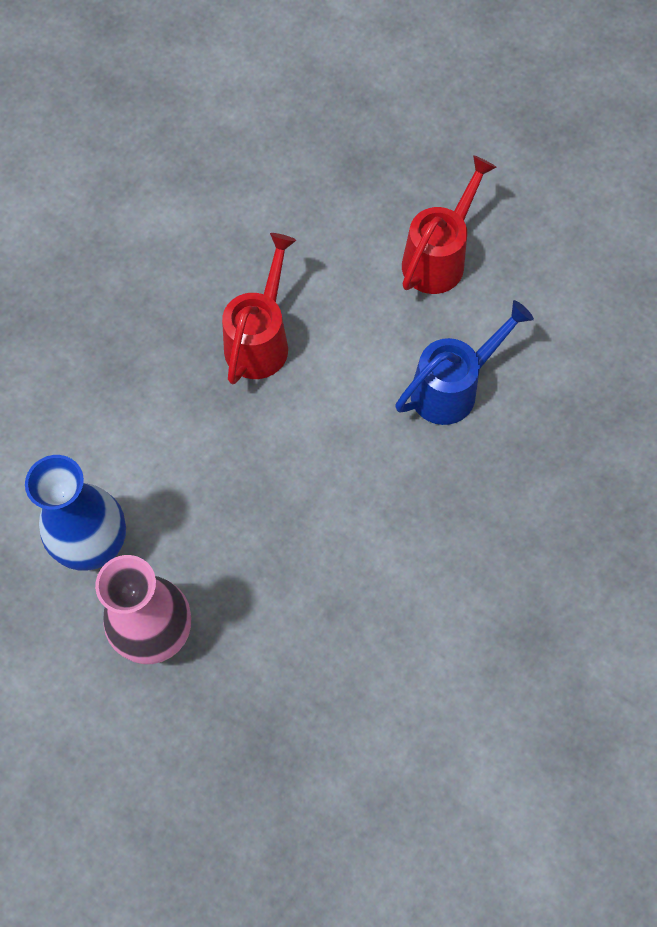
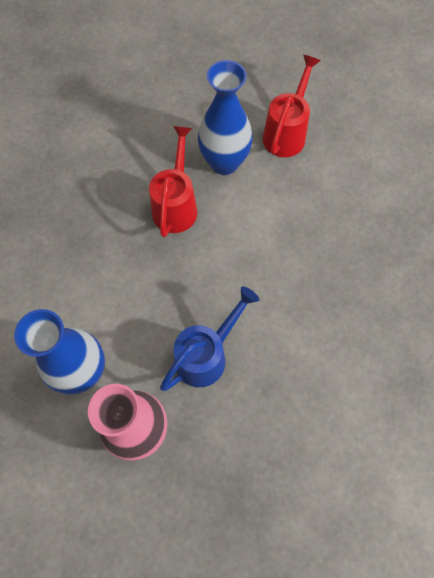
camera: 10 degrees left, 0 degrees up
(340, 288) = (224, 163): none -> blue vase
(452, 388) = (315, 217): blue watering can -> blue watering can (206, 355)

